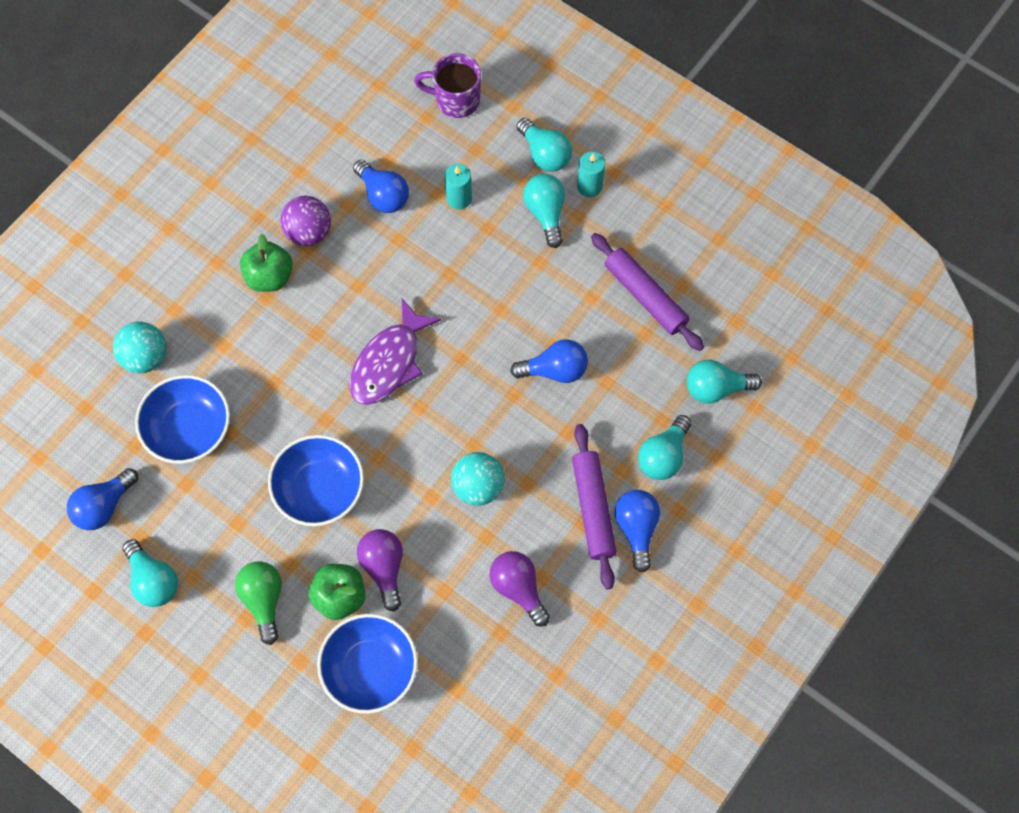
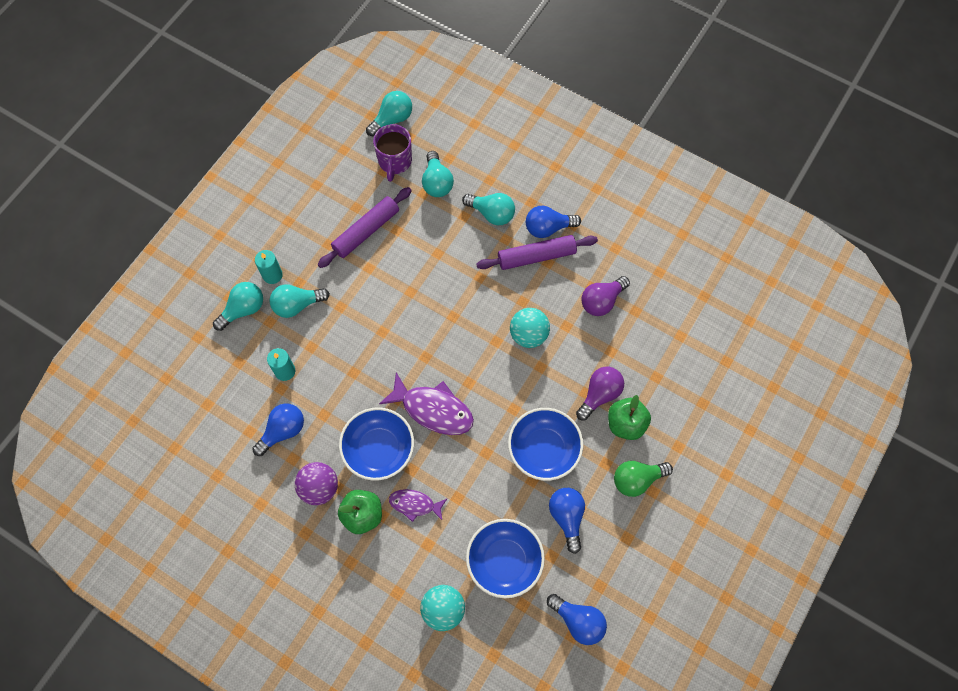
camera: 95 degrees left, 0 degrees up
(153, 580) = (634, 568): turquoise light bulb -> turquoise light bulb (392, 119)
(273, 334) = (414, 504): none -> purple fish
(370, 669) = (676, 396): blue bowl -> blue bowl (379, 449)
(384, 568) = (599, 395): purple light bulb -> purple light bulb turned 150 degrees clockwise
(455, 100) = (191, 382): purple mug -> purple mug (395, 162)
(555, 370) = (431, 289): blue light bulb -> blue light bulb (567, 517)

